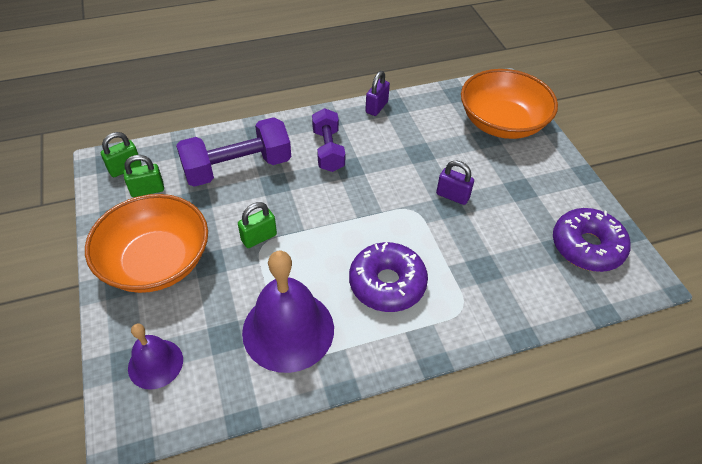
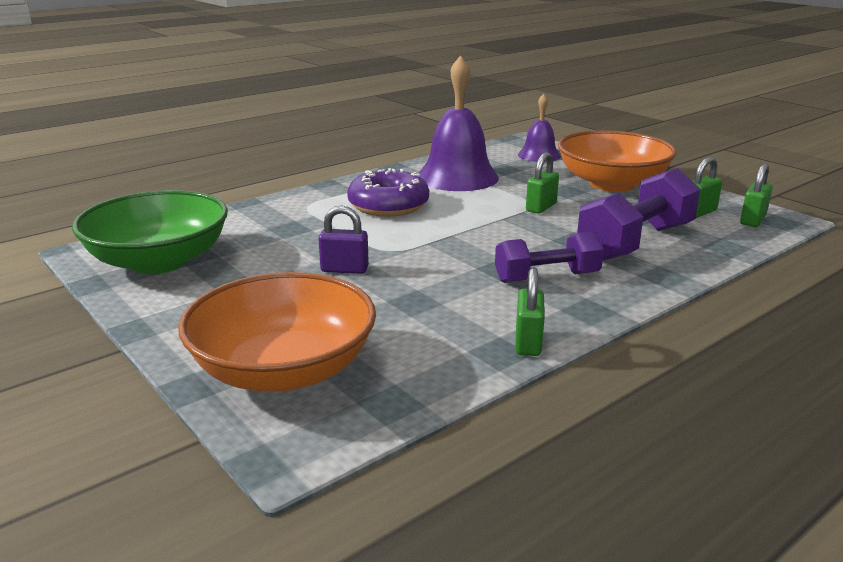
camera: 160 degrees right, 25 degrees down
(328, 150) = (547, 277): purple dumbbell -> purple dumbbell turned 75 degrees counterclockwise
(376, 107) = (528, 342): purple padlock -> green padlock
(587, 247) = (159, 261): purple donut -> green bowl

